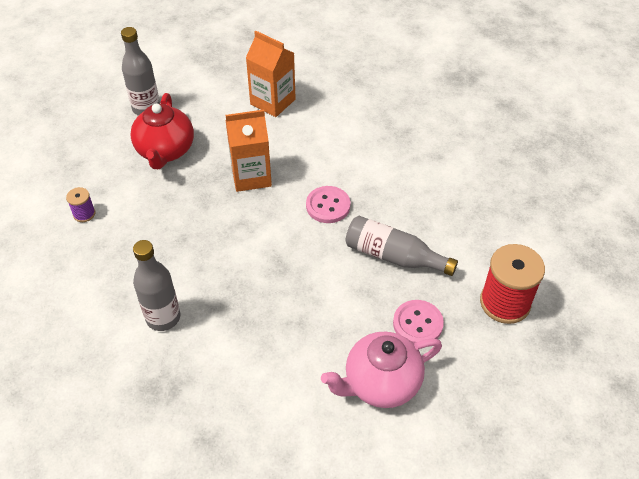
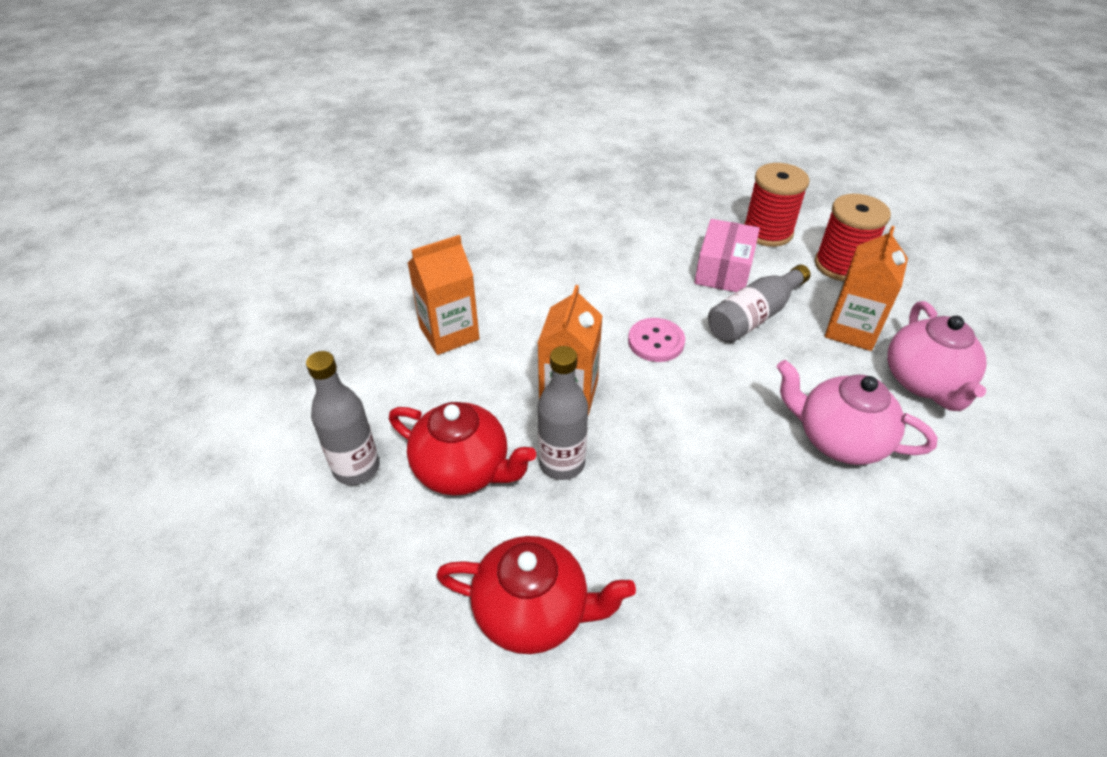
camera: 65 degrees left, 5 degrees down
(84, 214) = (533, 612): purple spool -> red teapot
(163, 317) = (779, 560): grey bottle -> grey bottle (562, 463)
(285, 334) = (839, 439): none -> pink teapot
(417, 323) = (851, 330): pink button -> orange carton
(440, 224) = (723, 270): none -> pink box
(517, 241) = (767, 232): none -> red spool

